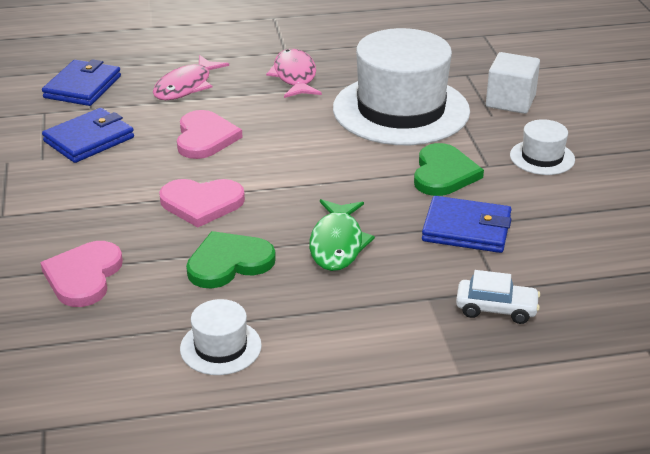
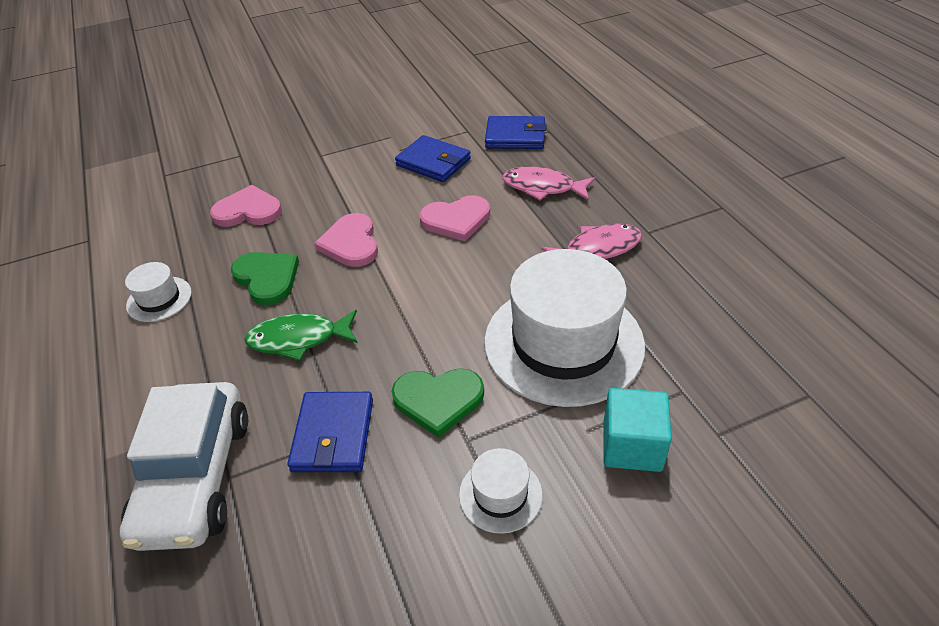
camera: 80 degrees right, 10 degrees up
(496, 309) = (196, 477): white car -> white car, size x2.14
(510, 101) = (632, 446): white cube -> turquoise cube

